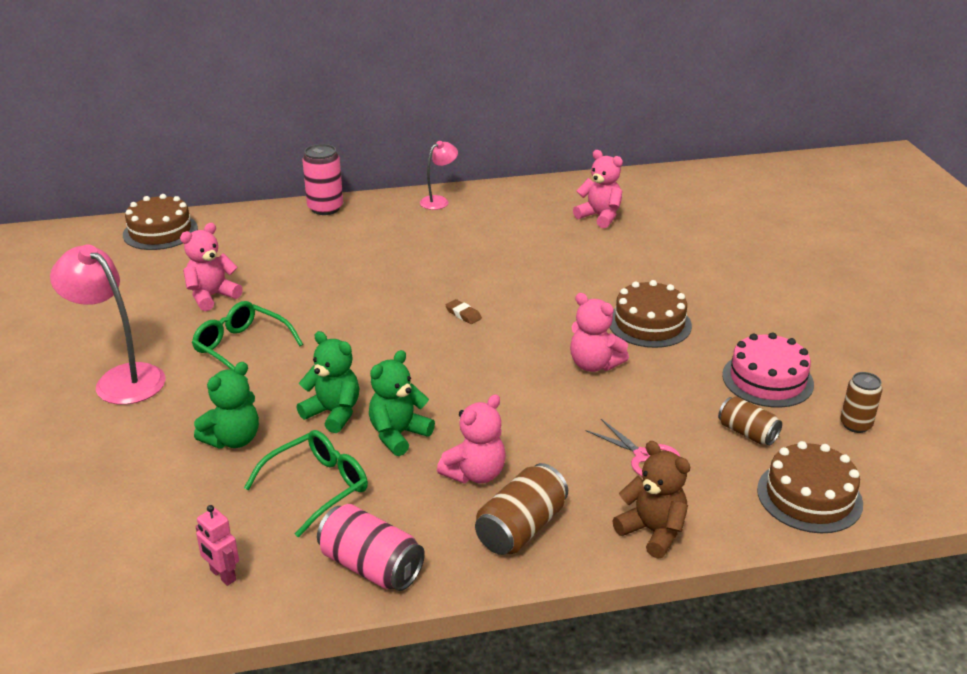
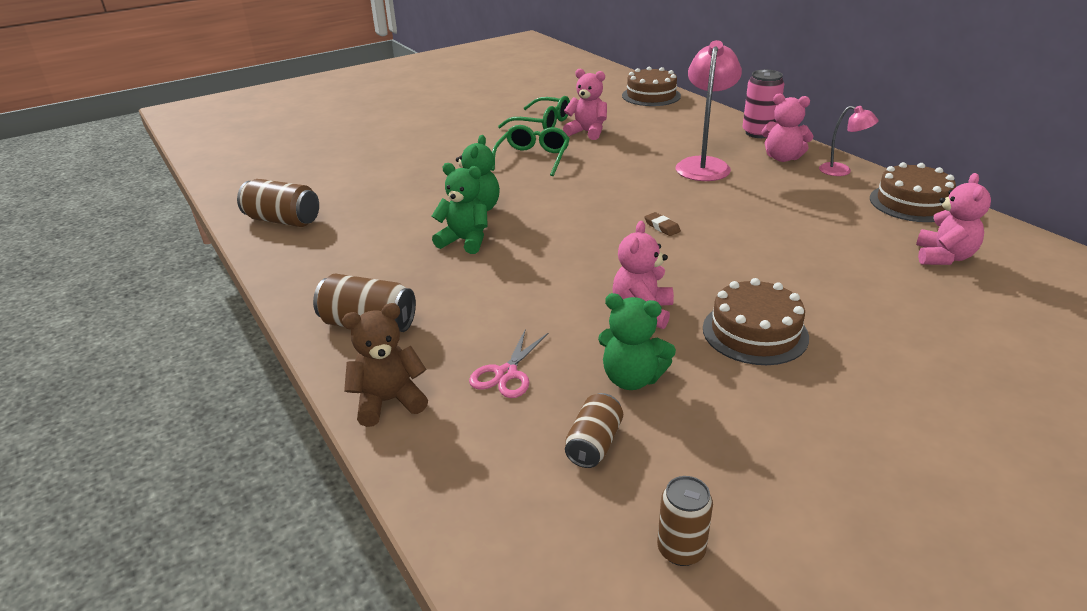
camera: 70 degrees right, 0 degrees up
(121, 378) = (468, 135): pink lamp -> pink lamp (704, 165)
(222, 575) = (283, 220): pink robot -> brown can
(233, 439) = (424, 185): green teddy bear -> green teddy bear (632, 378)
(317, 487) = (385, 227): green glasses -> green glasses (542, 123)
(371, 566) = (304, 269): pink can -> none
(463, 314) = (662, 227): brown eraser -> brown eraser turned 60 degrees counterclockwise
(475, 474) = (432, 286): pink teddy bear -> pink teddy bear (782, 158)
(653, 531) = (389, 401): brown teddy bear -> brown teddy bear turned 135 degrees counterclockwise
(767, 379) = (720, 445): pink cake -> none
(809, 496) = (497, 517): brown cake -> brown cake (912, 203)

